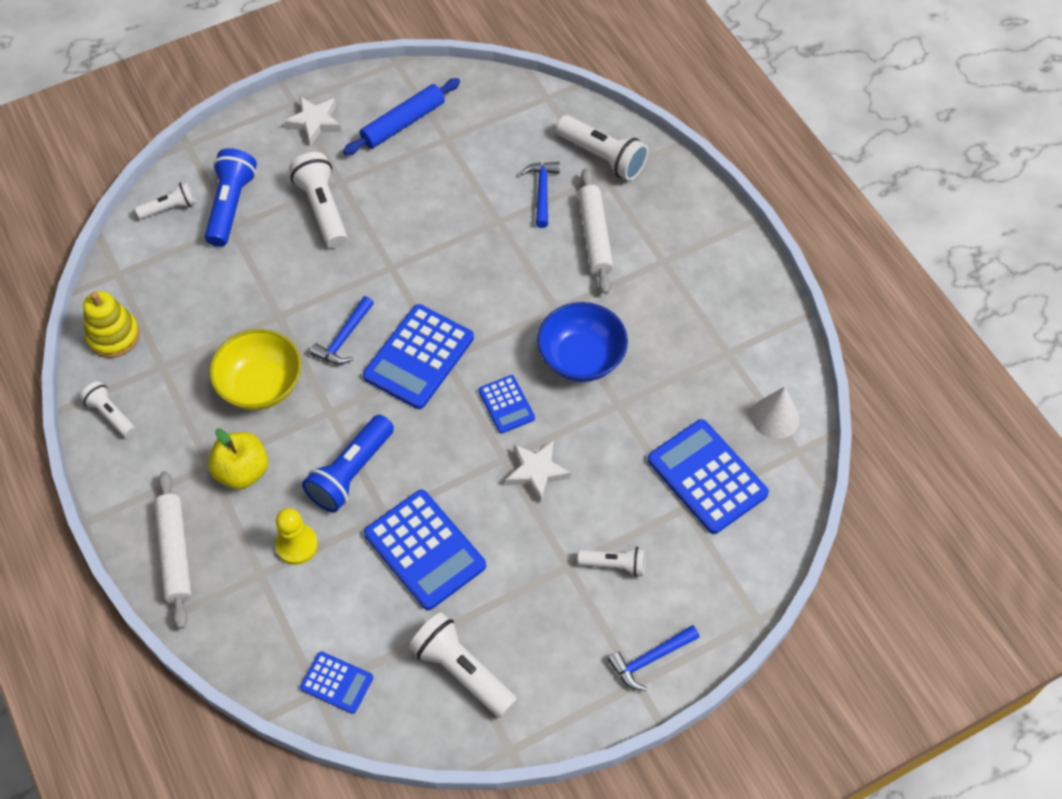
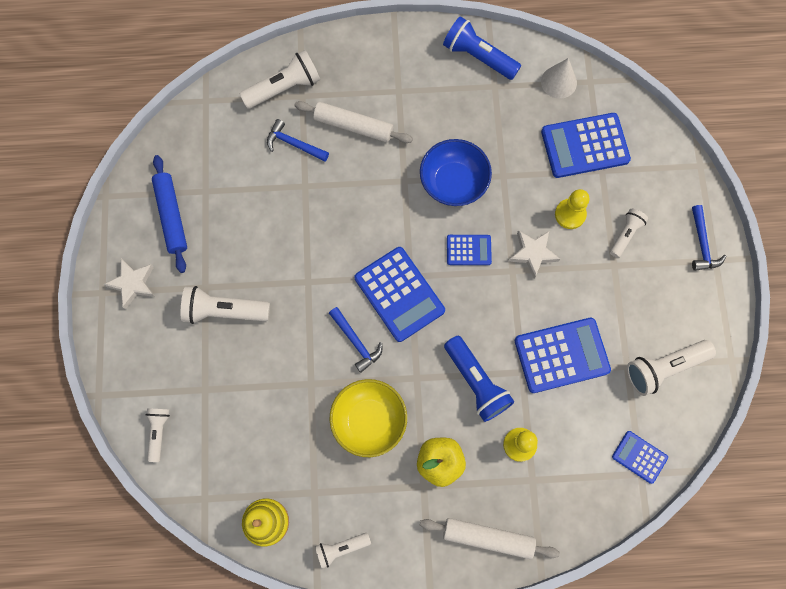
camera: 65 degrees left, 15 degrees up
(231, 206) = (183, 382): blue flashlight -> blue flashlight (478, 57)
(336, 683) = (639, 457): blue calculator -> blue calculator turned 105 degrees counterclockwise
(608, 493) = (570, 214): none -> yellow pawn

